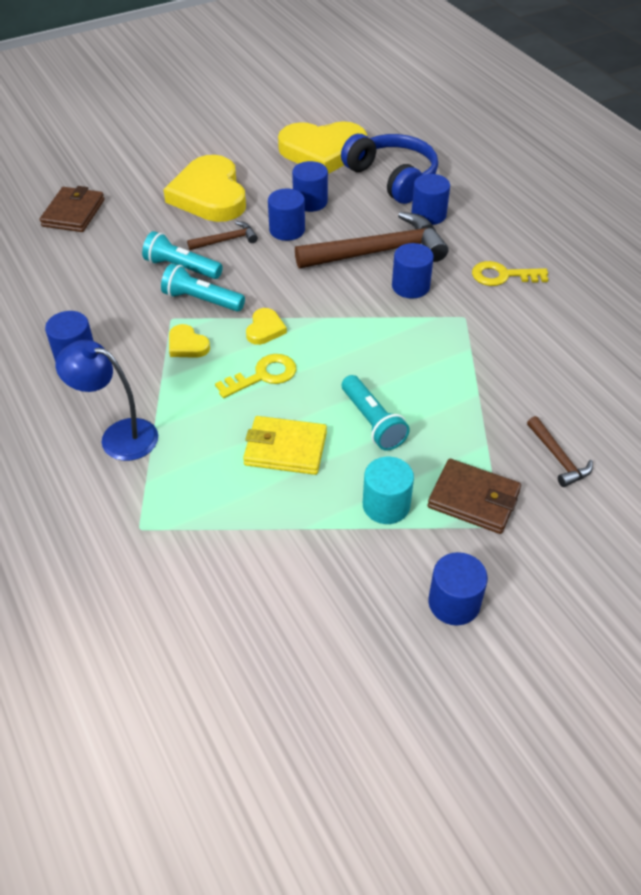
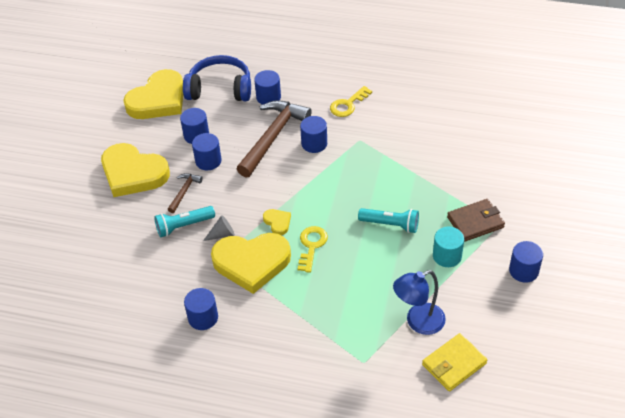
camera: 45 degrees left, 0 degrees up
(73, 213) = (67, 246): brown wallet -> none
(118, 436) = (289, 334): blue lamp -> blue lamp (418, 322)
(187, 345) = (251, 263): yellow heart -> yellow heart, size x2.34
(201, 300) = (222, 234): turquoise flashlight -> grey cone
(285, 448) = (372, 270): yellow wallet -> yellow wallet (454, 364)
(558, 458) = (482, 175): brown hammer -> none

